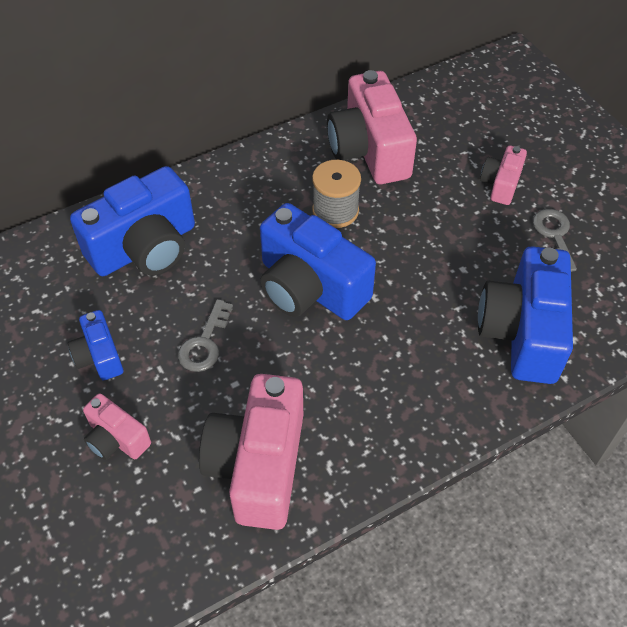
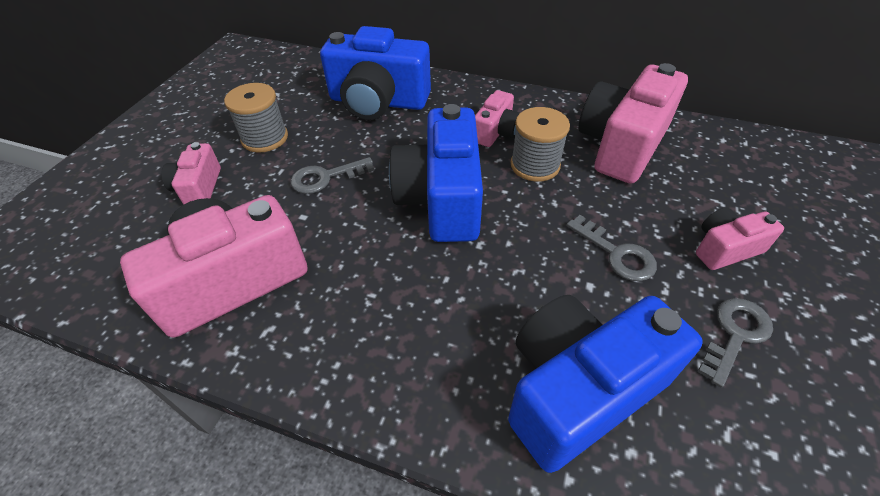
camera: 50 degrees right, 5 degrees down
(99, 356) = (265, 138): blue camera -> grey spool
(275, 204) = (496, 132): none -> pink camera
(453, 236) = (616, 253): none -> grey key

